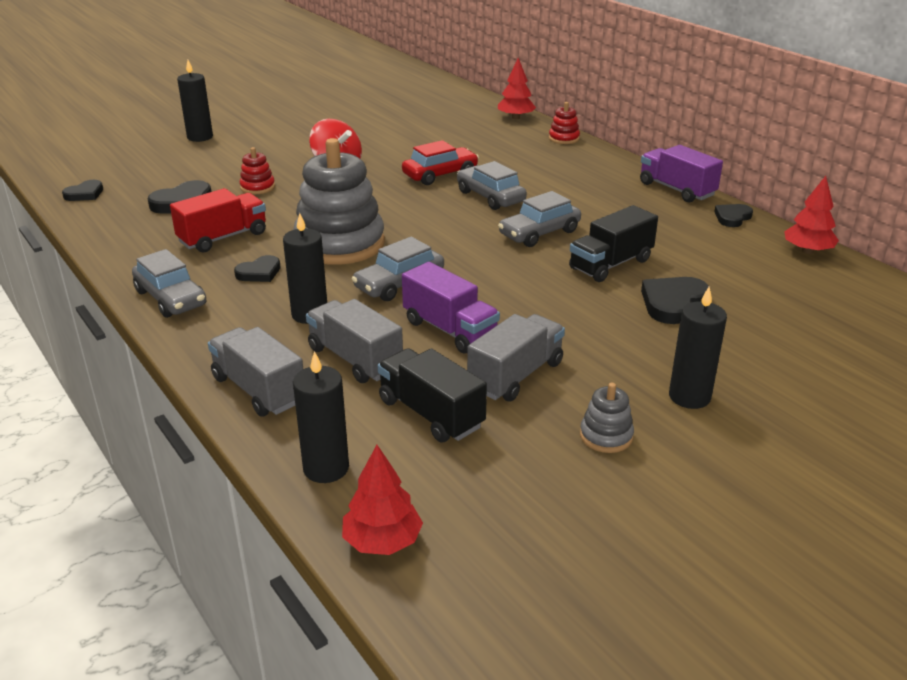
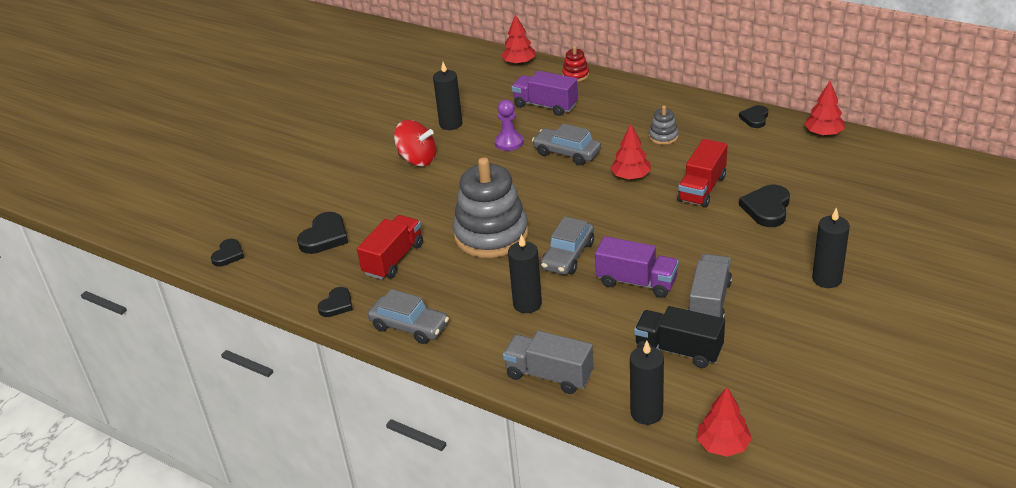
camera: 20 degrees left, 5 degrees up
(200, 137) = (266, 164): black candle -> black candle (451, 124)
(257, 187) = (372, 201): red stacking toy -> none
(259, 272) = (454, 281): black heart -> black heart (337, 305)
(355, 359) = (592, 328): grey truck -> none
(440, 174) = (509, 142): red car -> purple pawn
(539, 233) = (631, 177): grey car -> red tree
(606, 436) = (797, 326): grey stacking toy -> grey stacking toy (663, 136)
(610, 264) = (702, 189): black truck -> red truck
(676, 189) = (698, 103): purple truck -> purple truck (545, 105)

